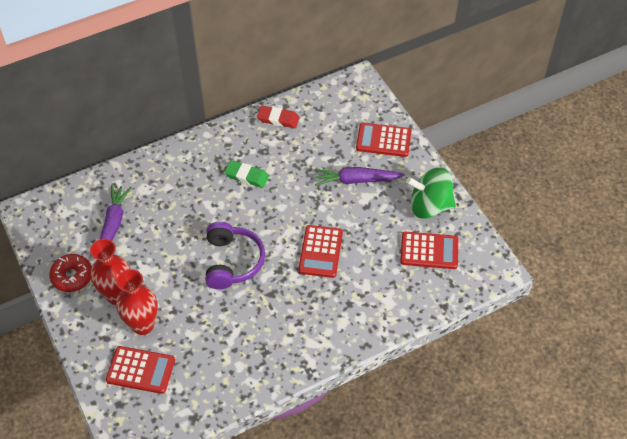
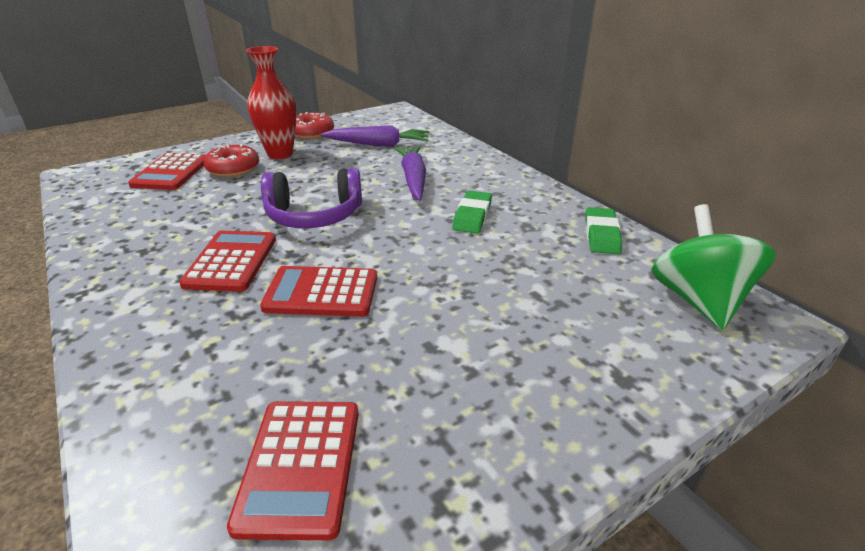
camera: 85 degrees right, 20 degrees down
(143, 325) = (233, 169): red vase -> red donut
(278, 119) = (601, 235): red eraser -> green eraser
(356, 180) = (496, 329): purple carrot -> purple carrot (413, 179)
(383, 140) = (624, 366): red calculator -> red calculator (231, 261)
(429, 206) = (446, 464): green spinning top -> green spinning top (698, 300)

